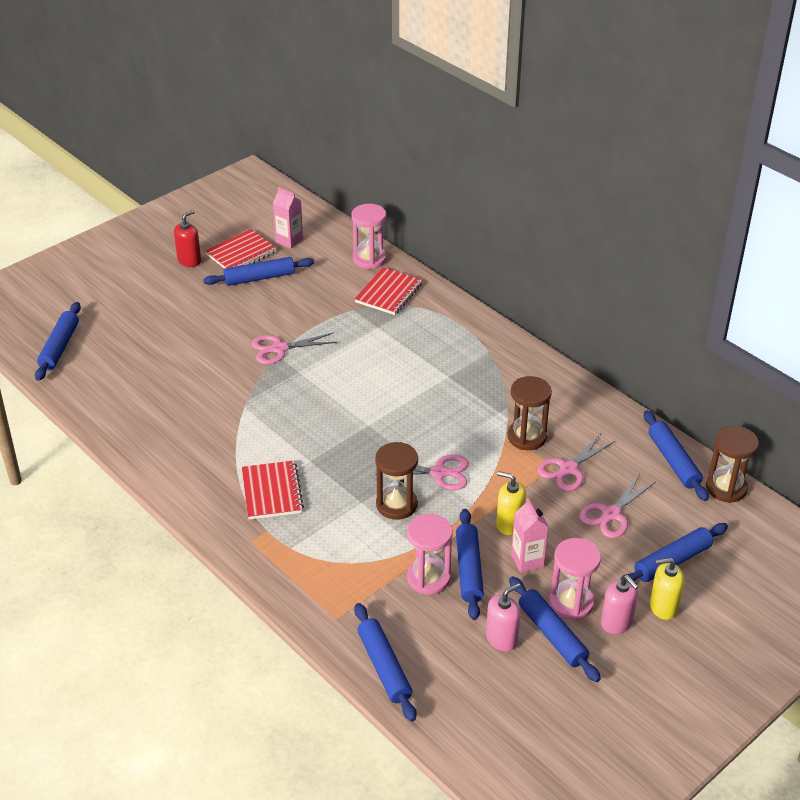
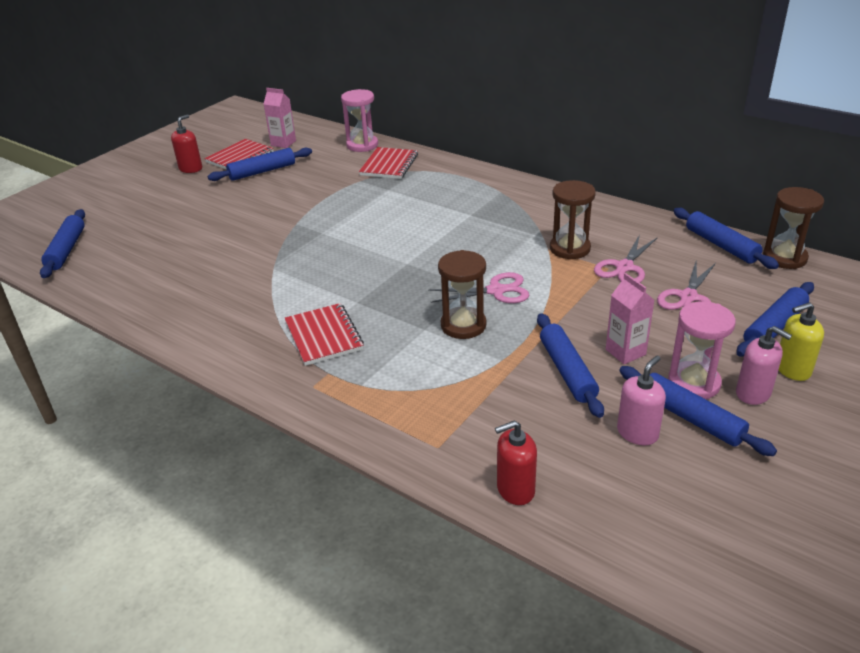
camera: 10 degrees left, 5 degrees down
(279, 349) = (296, 218): pink scissors -> none
(384, 667) = (515, 489): blue rolling pin -> red soap dispenser
(428, 578) = (527, 387): pink hourglass -> none
(509, 524) = (589, 322): yellow soap dispenser -> none

